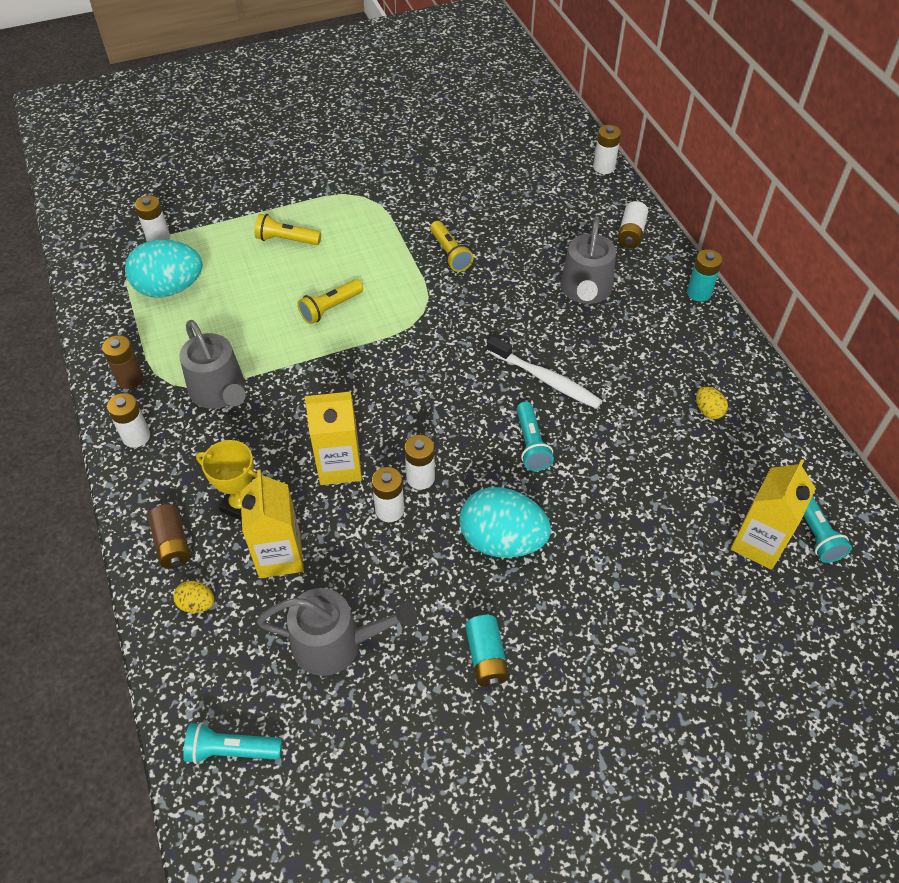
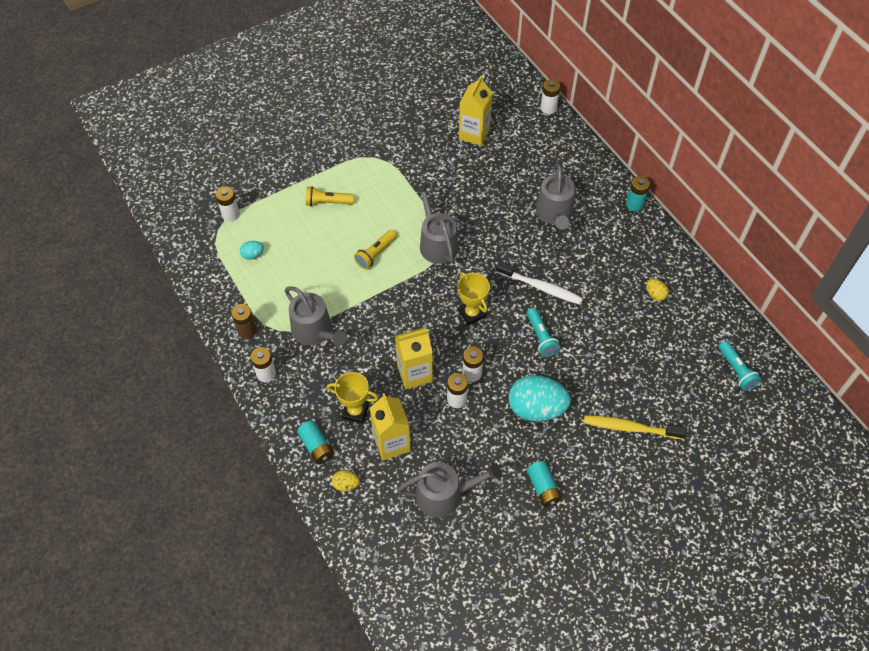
camera: 10 degrees left, 5 degrees up
(170, 288) = (253, 255): turquoise egg -> turquoise egg, size x0.44
(172, 544) = (316, 446): brown battery -> turquoise battery
(232, 750) = (397, 573): turquoise flashlight -> none
(416, 305) = (437, 243): none -> grey watering can
(440, 399) = (472, 314): none -> yellow trophy
(450, 254) = (451, 197): yellow flashlight -> none
(631, 234) = (578, 162): white battery -> none
(638, 590) = (630, 428): none -> yellow toothbrush
(758, 543) = (702, 384): yellow carton -> yellow carton (474, 134)

